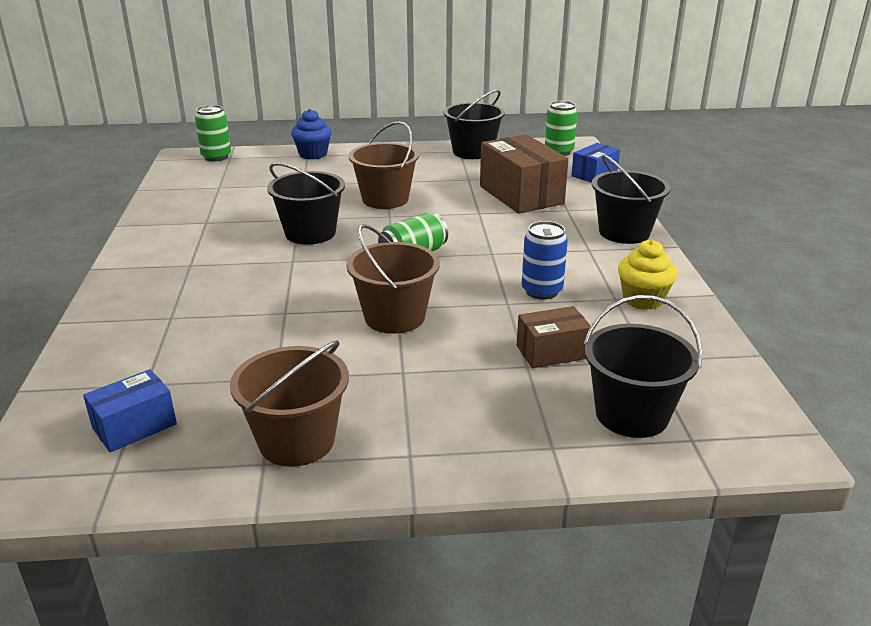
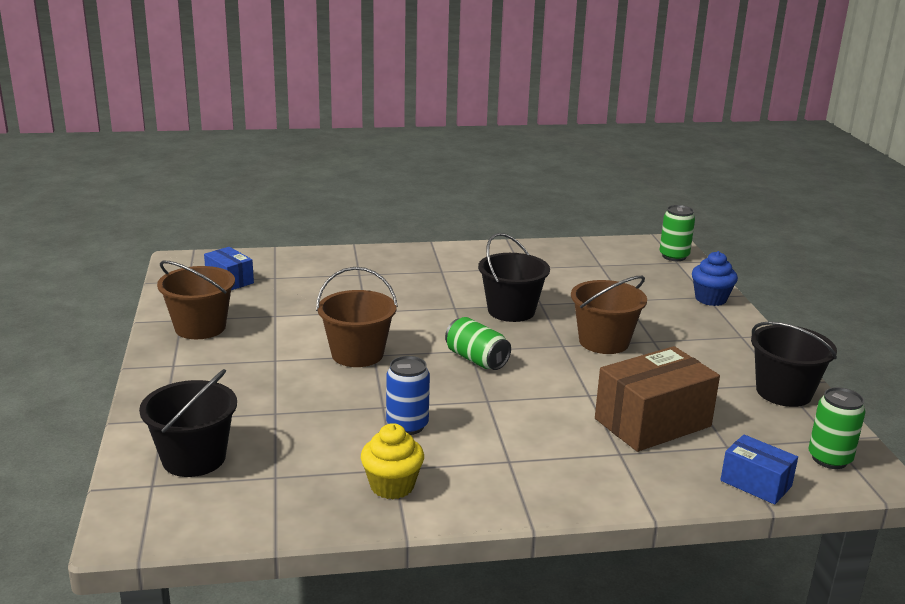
camera: 85 degrees right, 5 degrees down
(551, 352) = (294, 425): brown box -> none
(624, 232) = (563, 490): black bucket -> none

